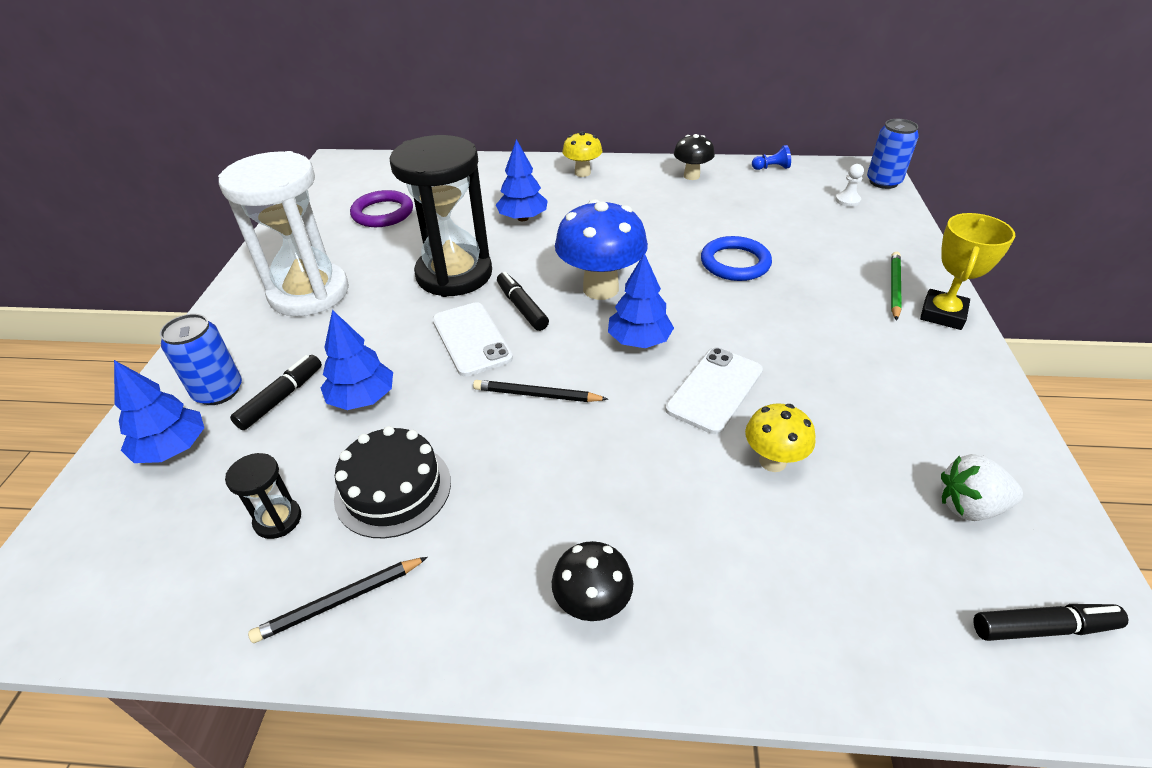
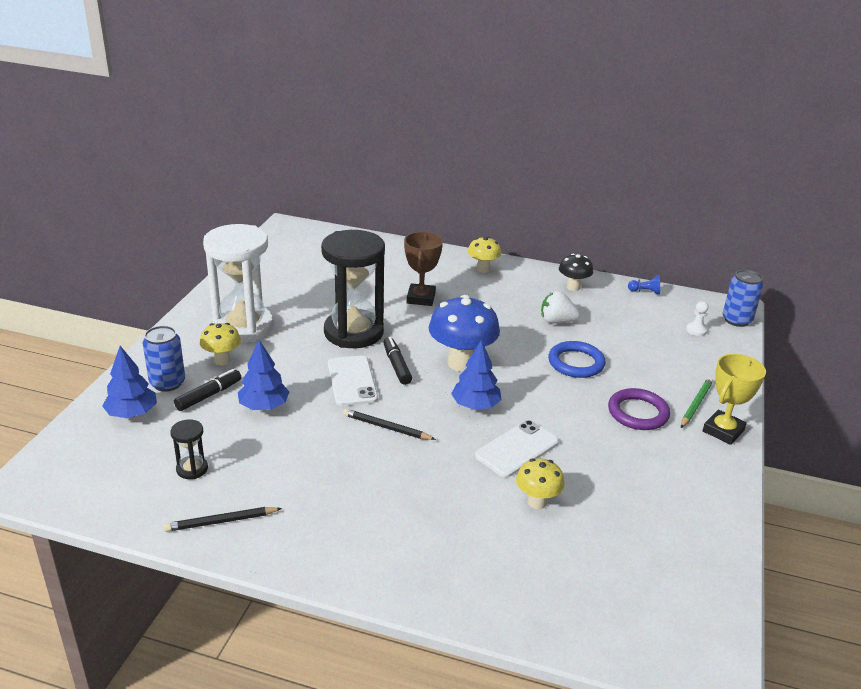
camera: 10 degrees right, 10 degrees down
(290, 344) = (222, 360): none -> yellow mushroom
(383, 213) = (312, 275): purple ring -> purple ring (638, 413)
(393, 489) = (270, 466): black cake -> none
(523, 218) = (421, 298): blue tree -> brown trophy
(592, 606) = (378, 557): black mushroom -> none
(969, 506) = (663, 556): white strawberry -> white strawberry (557, 321)
(1043, 628) = (670, 632): black marker -> none

